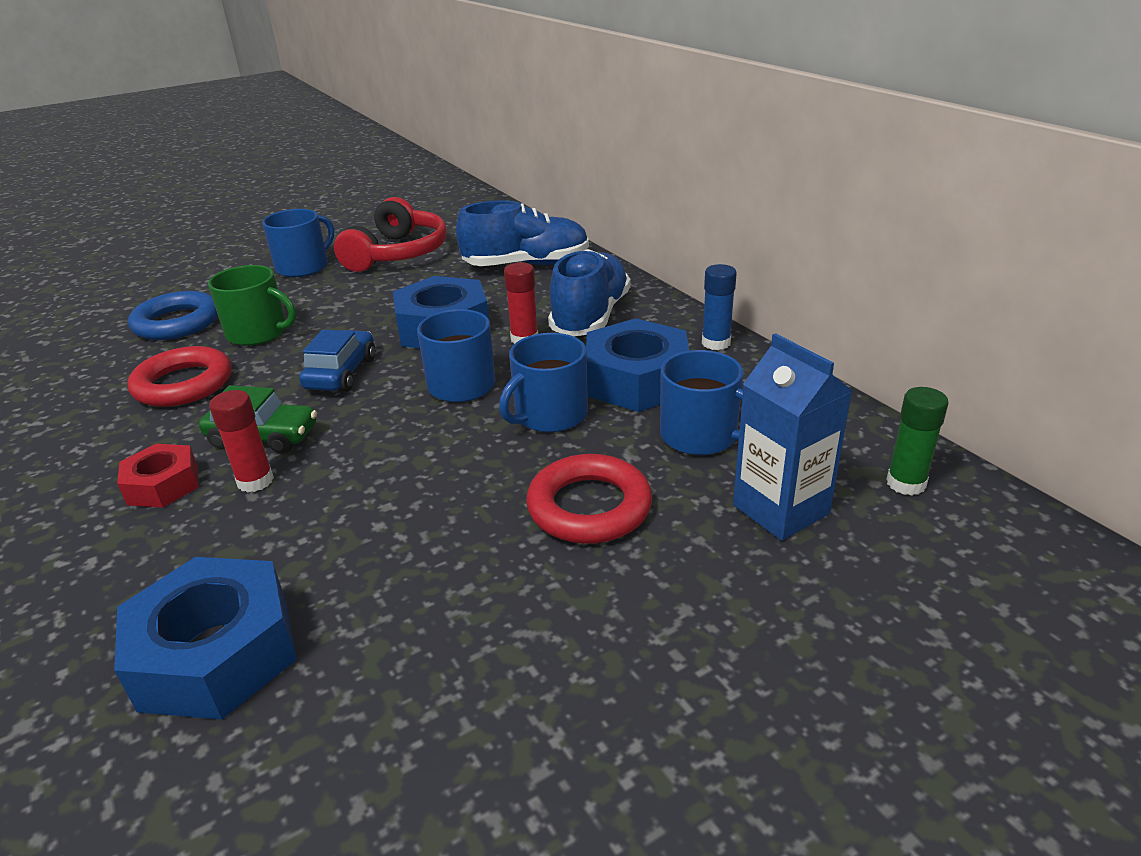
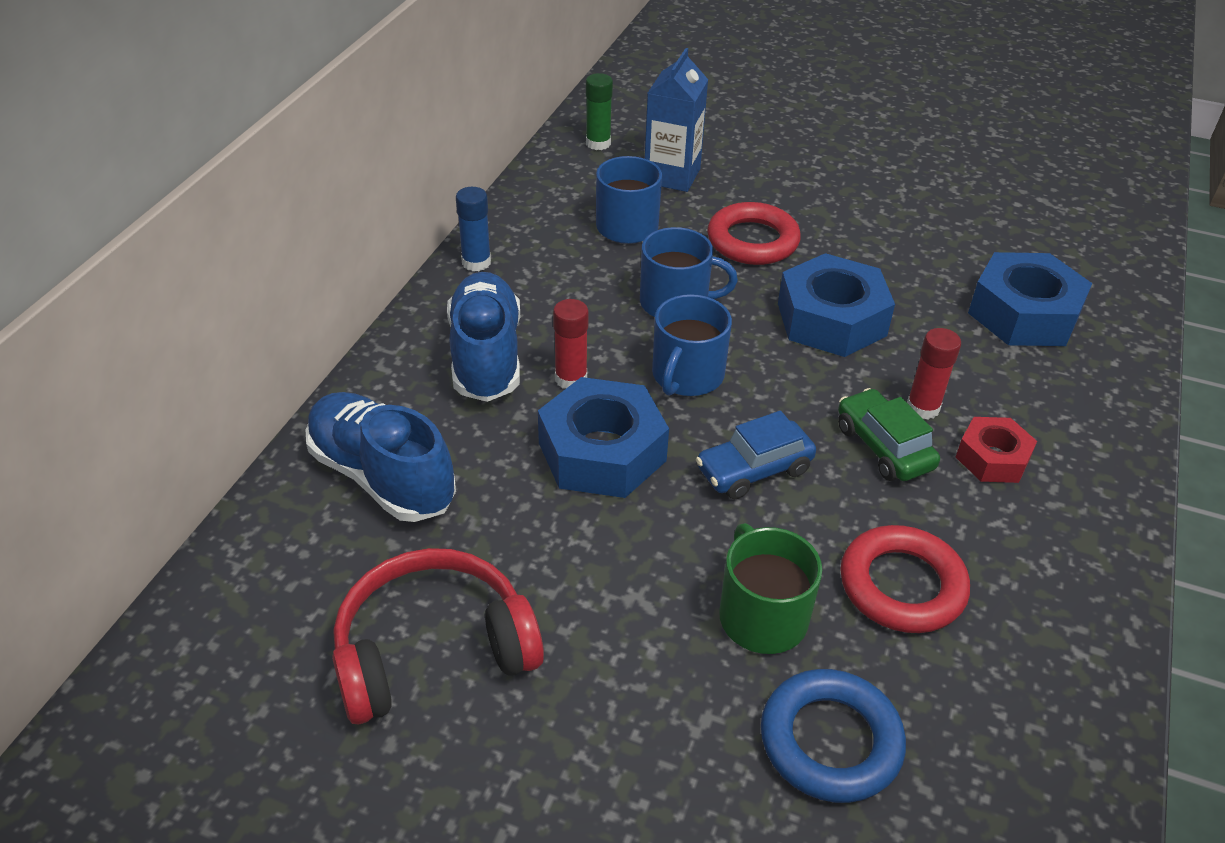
camera: 130 degrees left, 10 degrees up
(303, 267) = (563, 744): blue mug -> none
(590, 317) = (486, 356): blue shoe -> blue shoe turned 105 degrees clockwise
(636, 380) = (580, 281): blue nut -> blue nut (831, 319)

